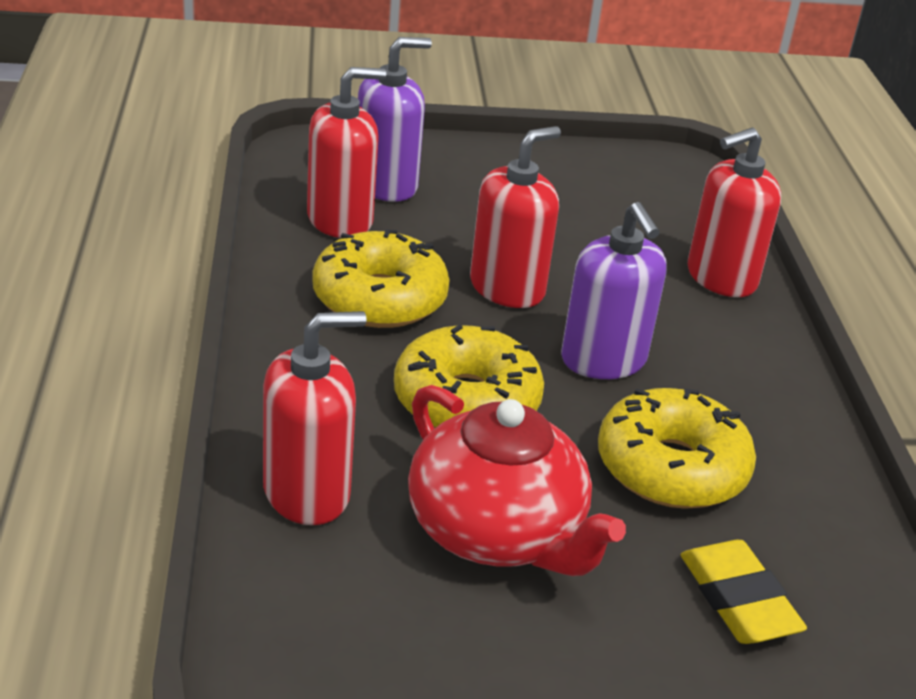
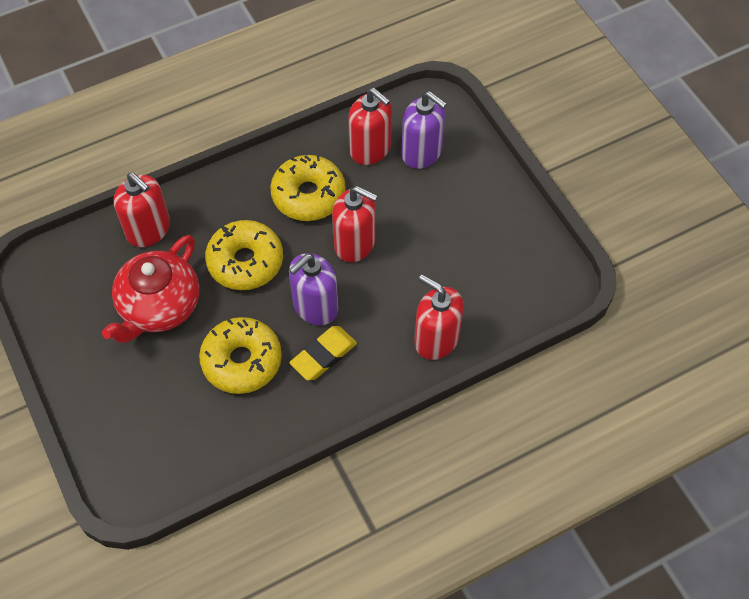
camera: 70 degrees right, 25 degrees up
(738, 600) = (161, 411): yellow eraser -> yellow eraser (324, 355)

